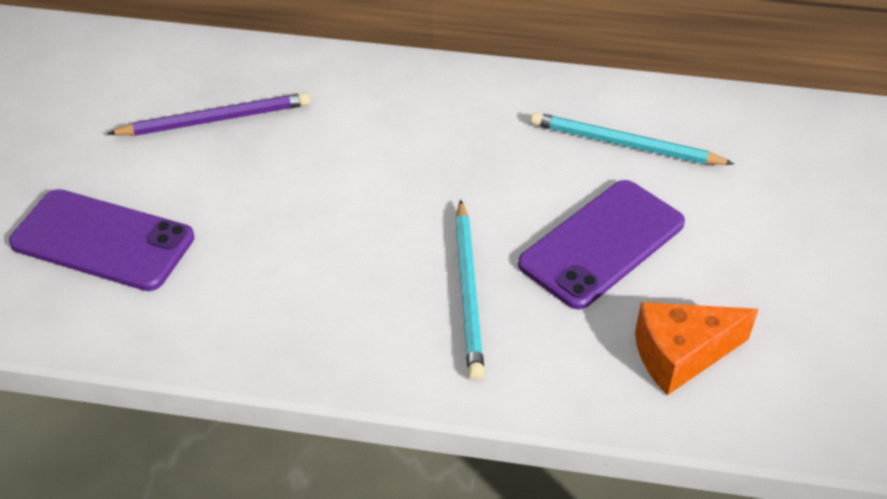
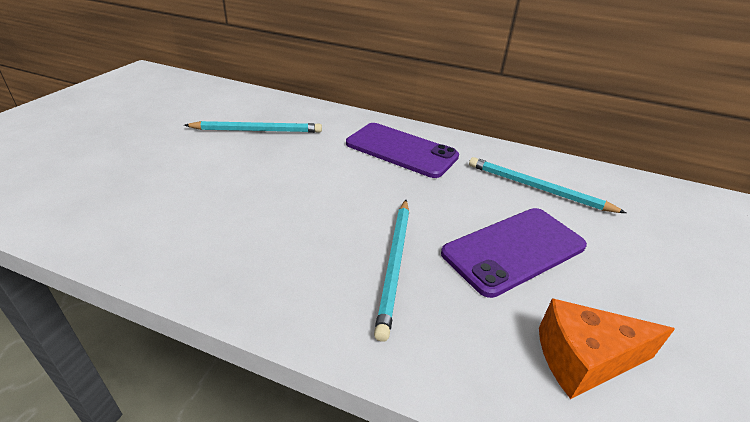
camera: 10 degrees right, 10 degrees down
(102, 240) = (140, 181): purple phone -> purple phone (401, 150)
(215, 119) = (257, 130): purple pencil -> turquoise pencil

